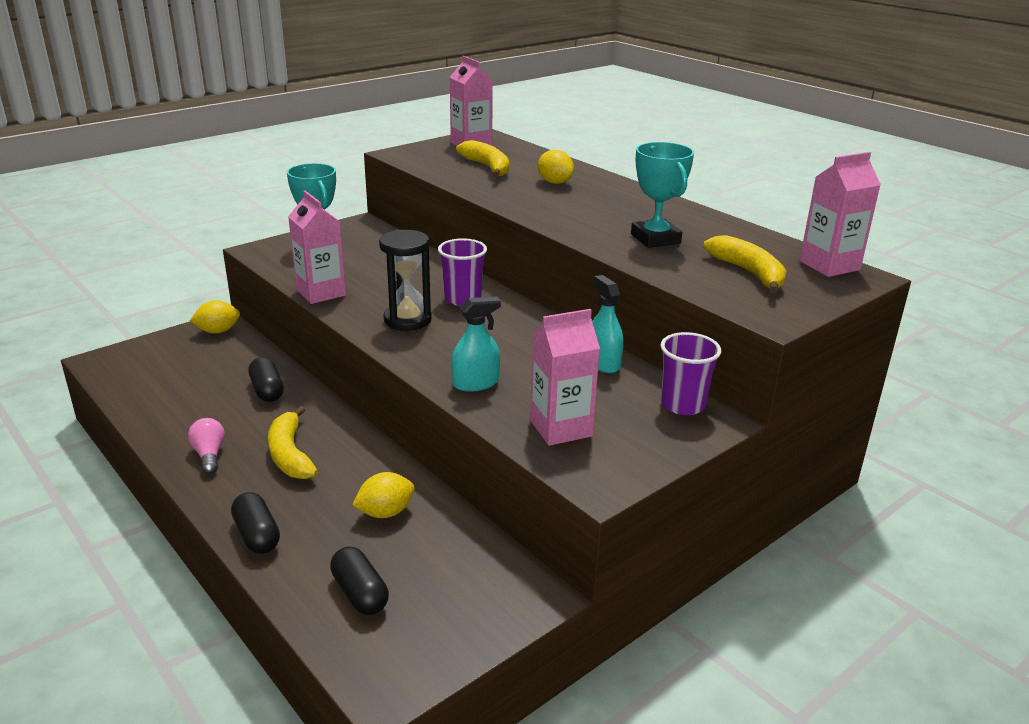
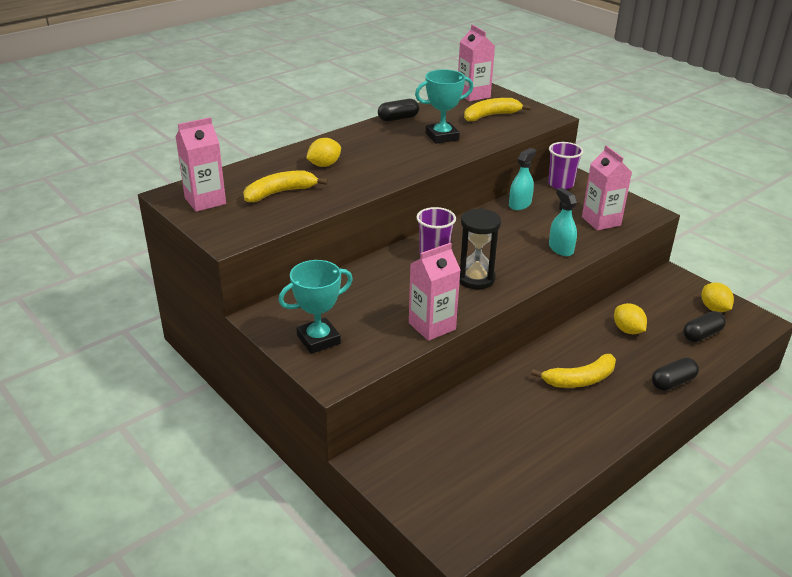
camera: 90 degrees left, 5 degrees up
(209, 455) = (594, 423): pink light bulb -> none
(218, 331) = (384, 460): yellow lemon -> yellow lemon (714, 308)
(267, 390) = (492, 406): black capsule -> black capsule (398, 118)
(603, 363) = (520, 204): turquoise spray bottle -> turquoise spray bottle turned 150 degrees clockwise

